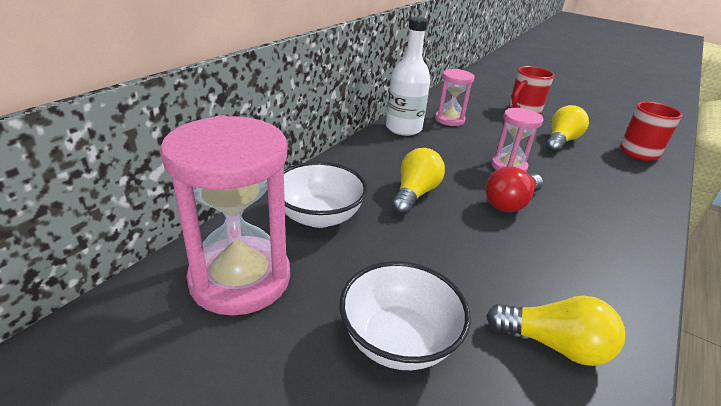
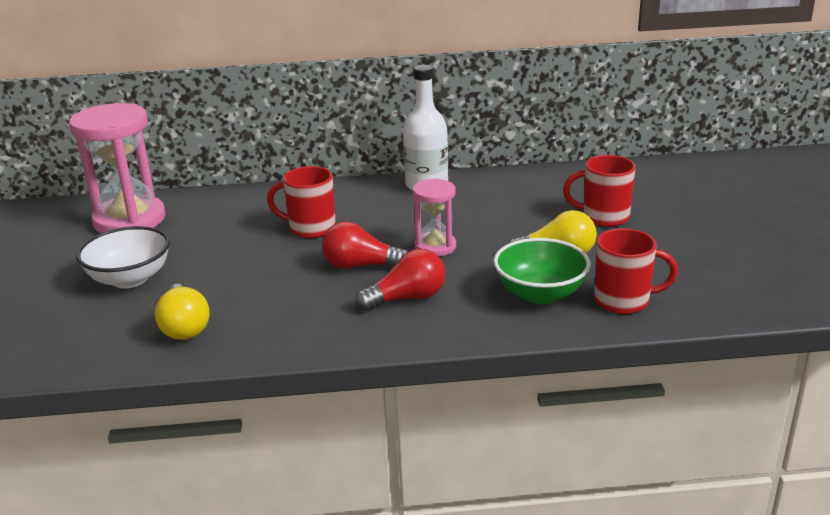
camera: 55 degrees right, 5 degrees down
(319, 216) = (225, 212): white bowl -> none
(414, 194) = (310, 228): yellow light bulb -> red mug
(449, 120) = (492, 194): pink hourglass -> none
(584, 209) = (406, 298): none -> red light bulb
(612, 167) = (540, 294): none -> green bowl

